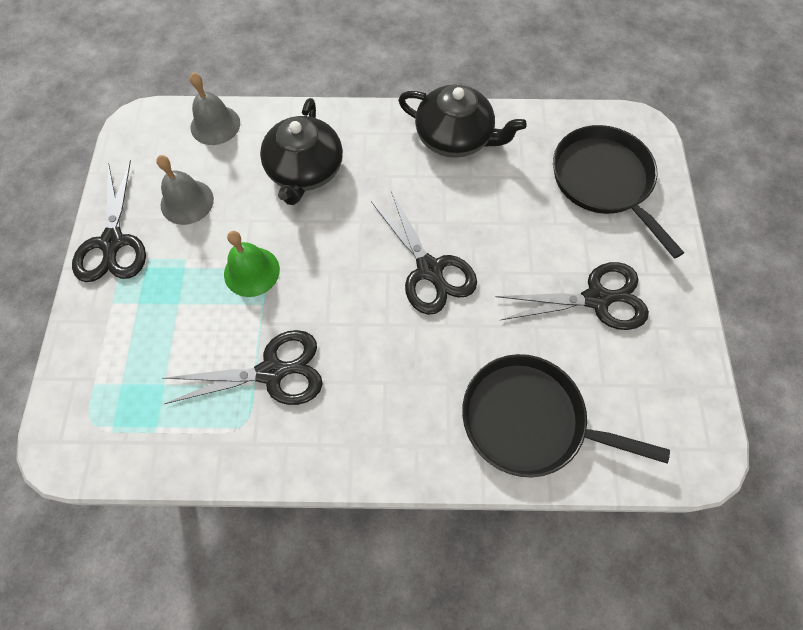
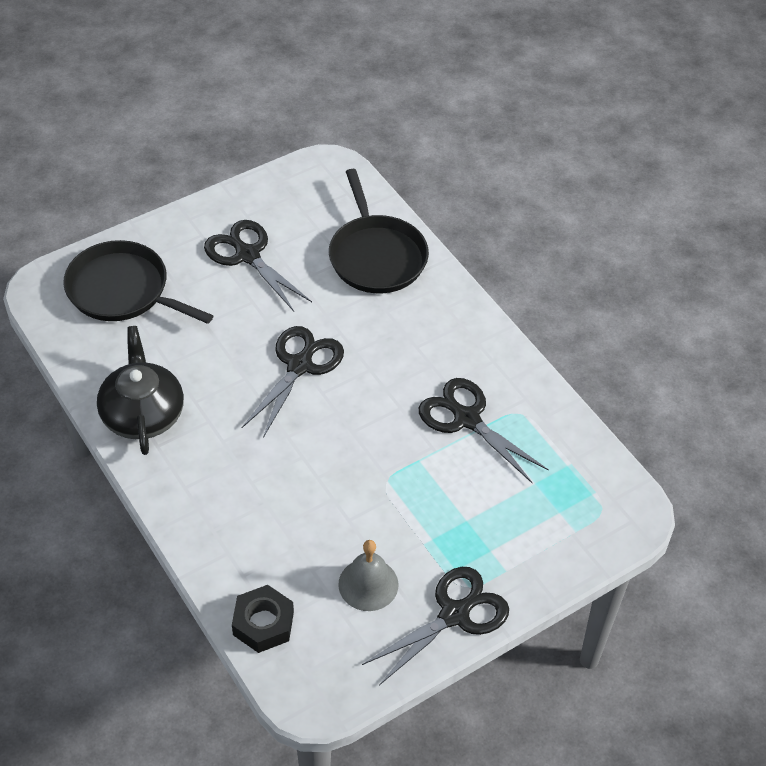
camera: 125 degrees left, 15 degrees down
(215, 125) = (263, 623): grey bell -> black nut
(251, 271) = (396, 486): green bell -> none
(305, 170) = (264, 510): black teapot -> none
(604, 181) = (123, 290): black pan -> black pan turned 90 degrees clockwise

